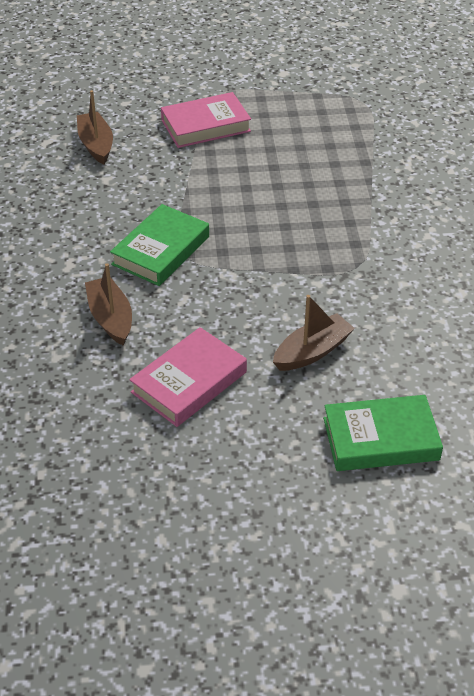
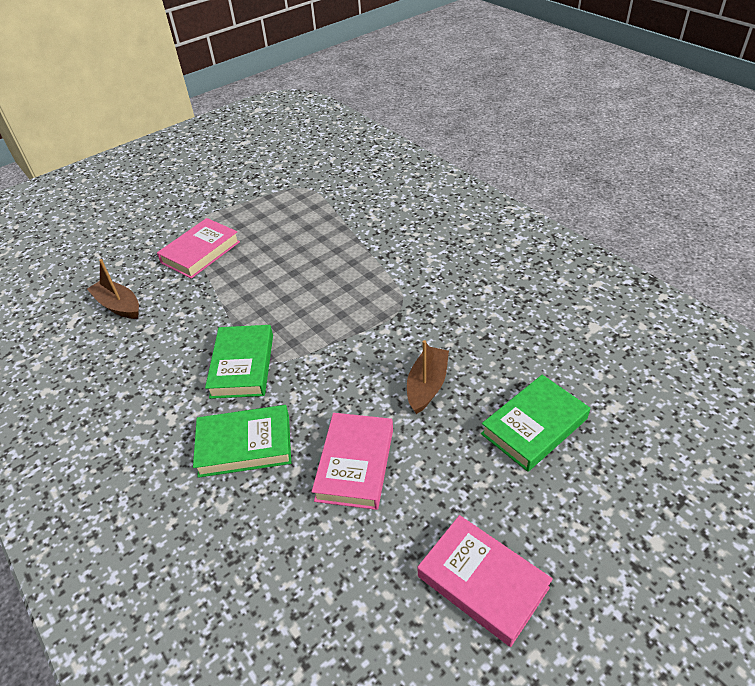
camera: 30 degrees left, 0 degrees up
(110, 318) = (245, 445): brown boat -> green book
(214, 528) = (482, 582): none -> pink book

